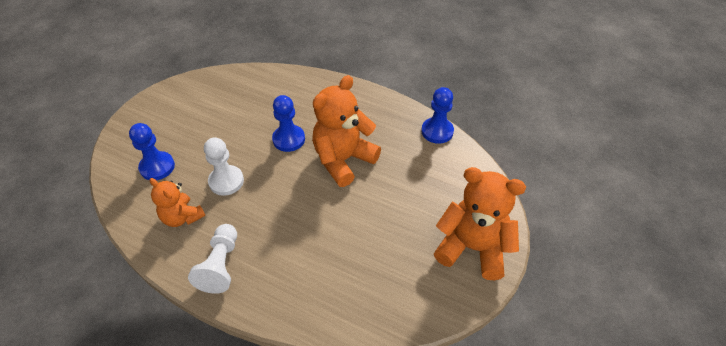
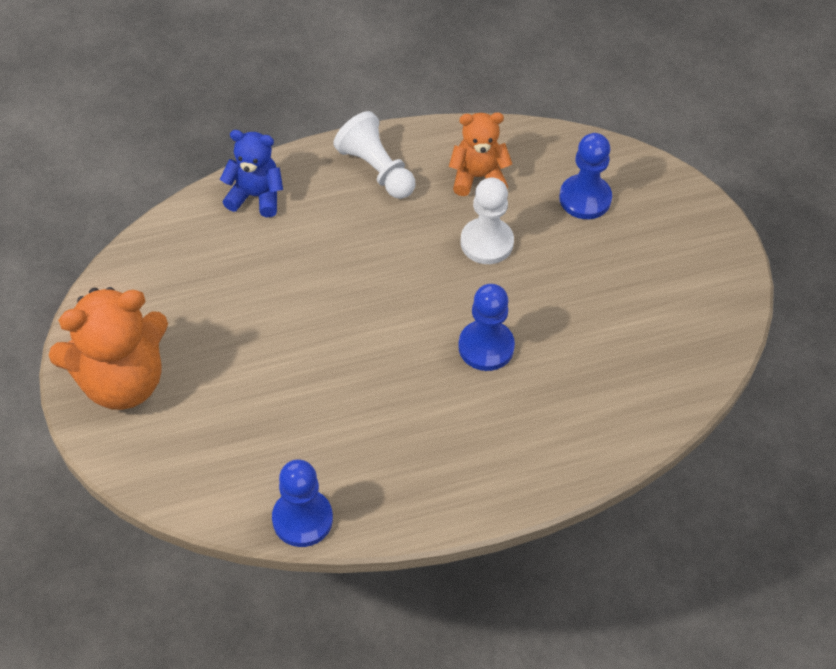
camera: 135 degrees right, 5 degrees up
(301, 305) = (255, 196): none -> blue teddy bear
(343, 160) = (384, 373): orange teddy bear -> none

